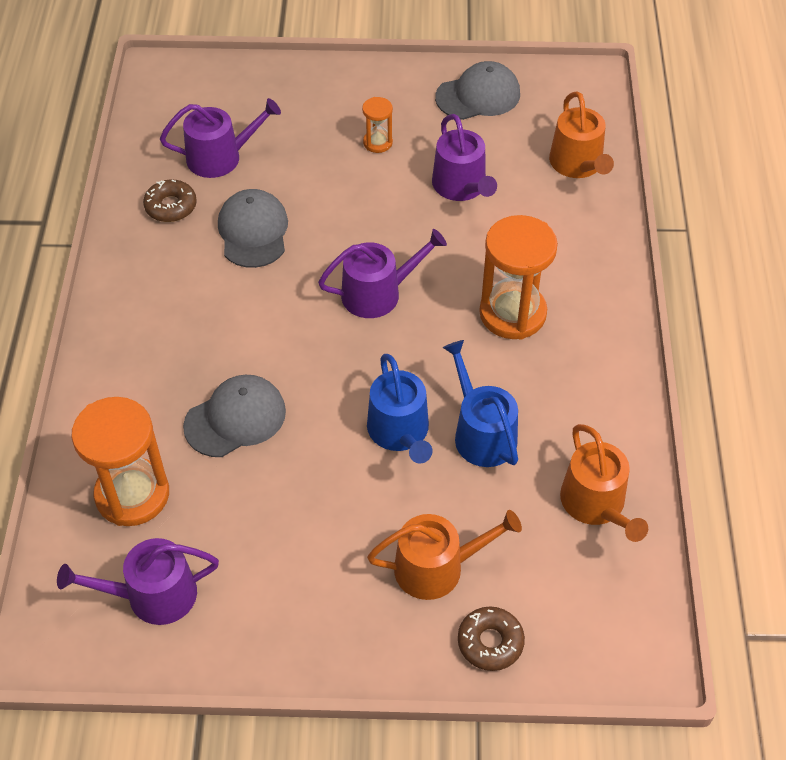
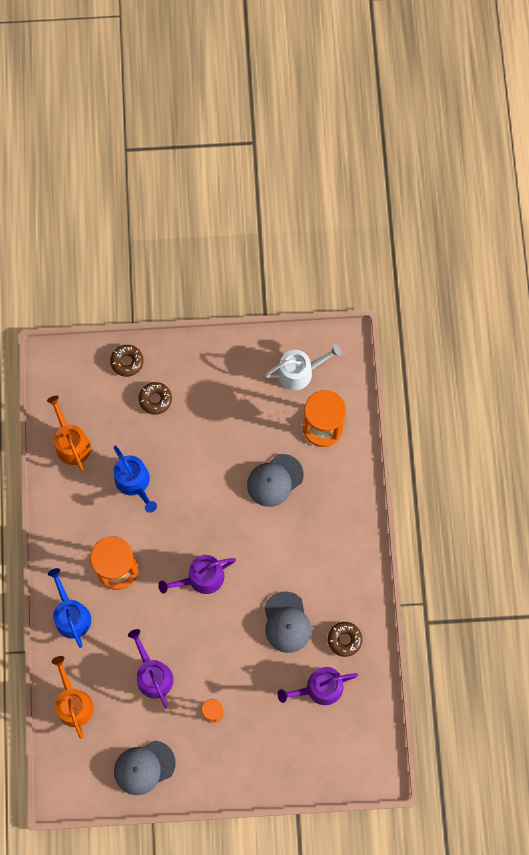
camera: 175 degrees right, 20 degrees up
(152, 595) = (299, 372): purple watering can -> white watering can
(400, 432) = (180, 479): blue watering can -> blue watering can (71, 615)
(437, 567) = (155, 399): orange watering can -> brown donut

